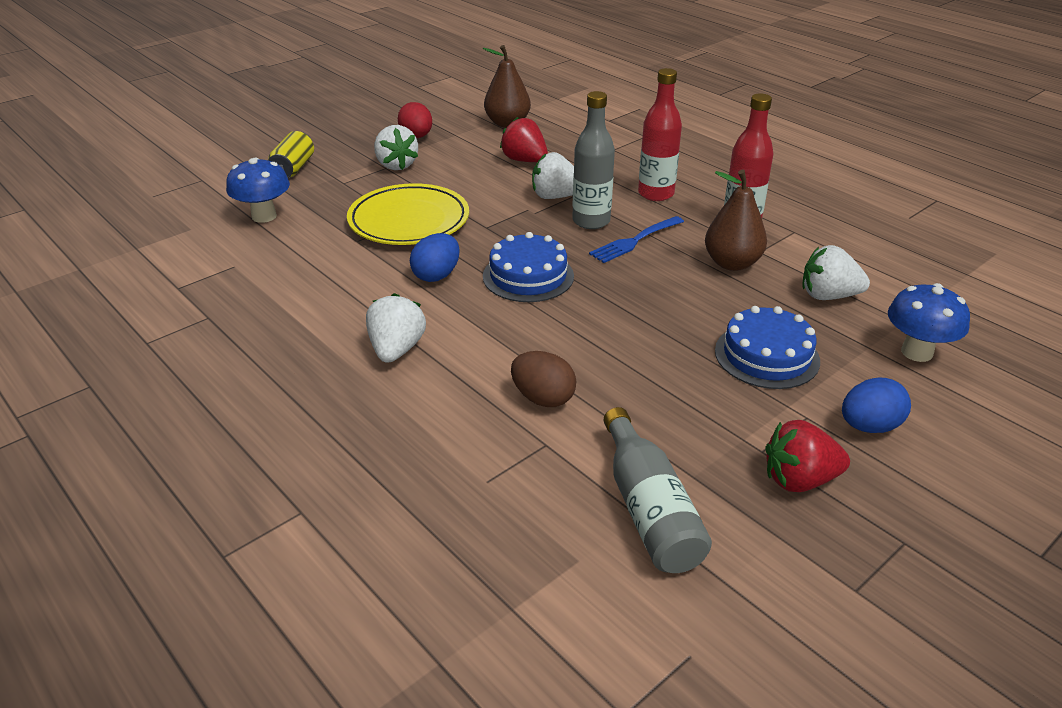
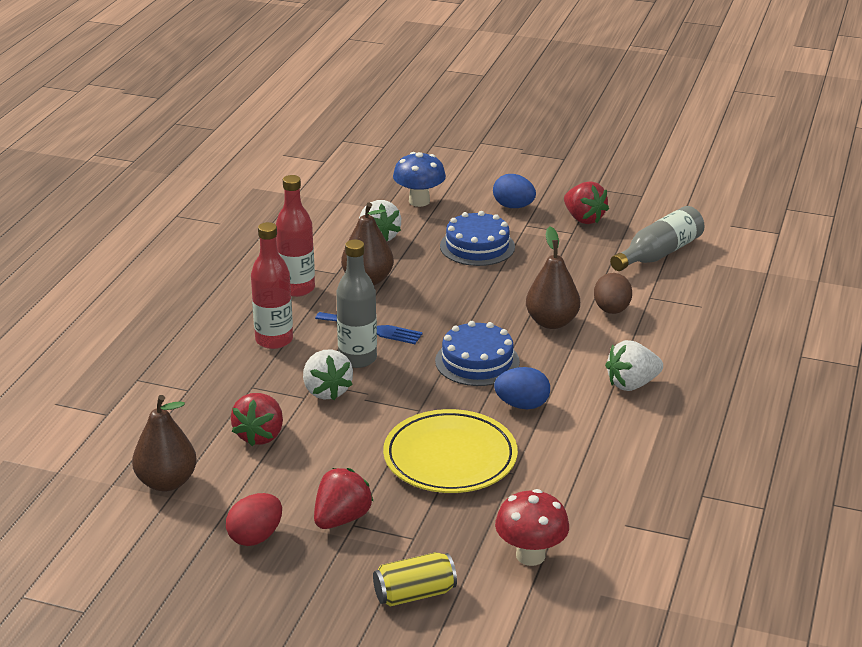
camera: 120 degrees left, 5 degrees down
(264, 216) = (530, 555): blue mushroom -> red mushroom
(396, 165) = (341, 519): white strawberry -> red strawberry
(556, 345) = (551, 322): none -> brown pear

